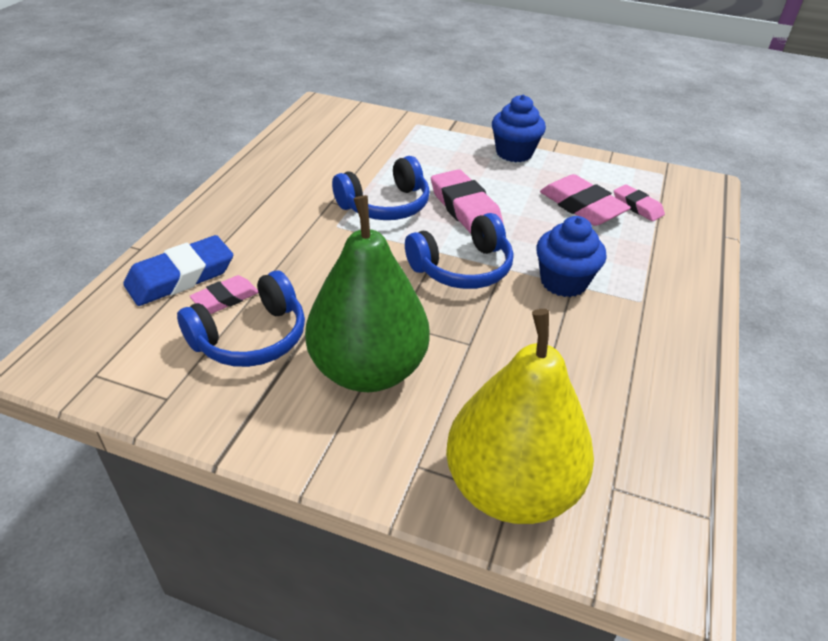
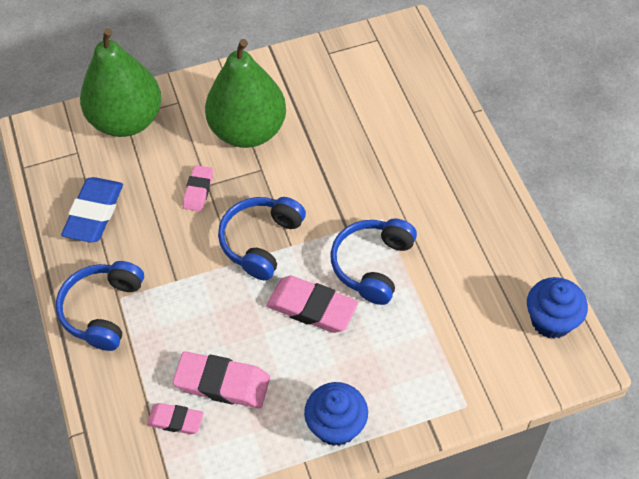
camera: 145 degrees right, 15 degrees up
(181, 277) = (420, 111): blue eraser -> blue eraser (94, 213)
(225, 298) = (375, 117): pink eraser -> pink eraser (198, 190)
(251, 337) = (330, 106): blue headphones -> blue headphones (103, 310)
(510, 487) = (127, 120): yellow pear -> green pear
(563, 282) = (183, 278): blue cupcake -> blue cupcake (551, 320)

